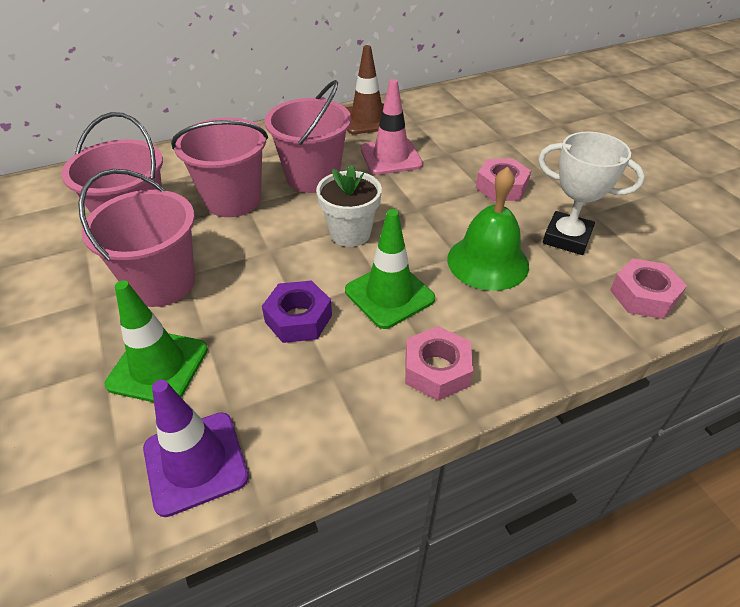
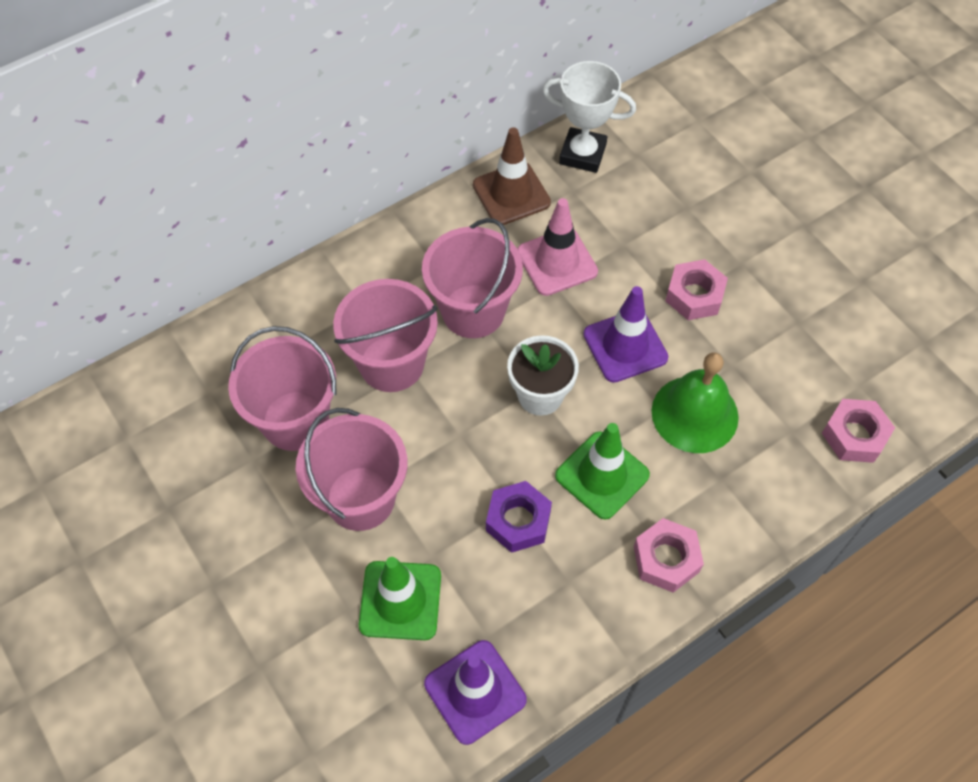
camera: 10 degrees left, 15 degrees up
(434, 211) = (625, 346): none -> purple traffic cone
(567, 238) = (773, 366): white trophy -> white trophy (582, 154)

